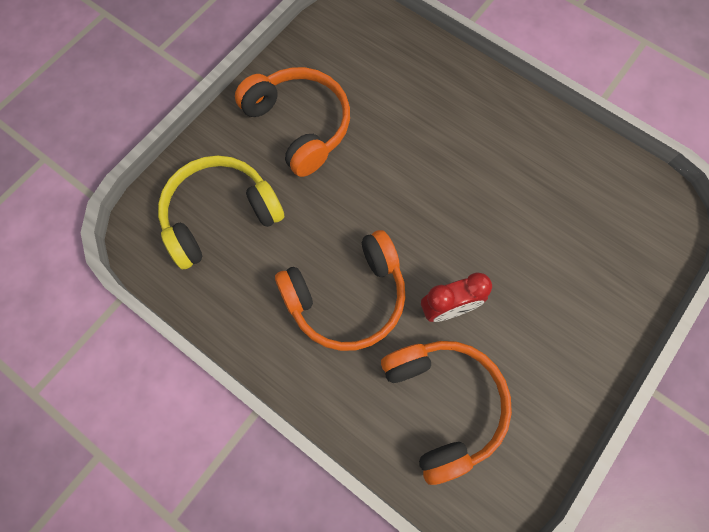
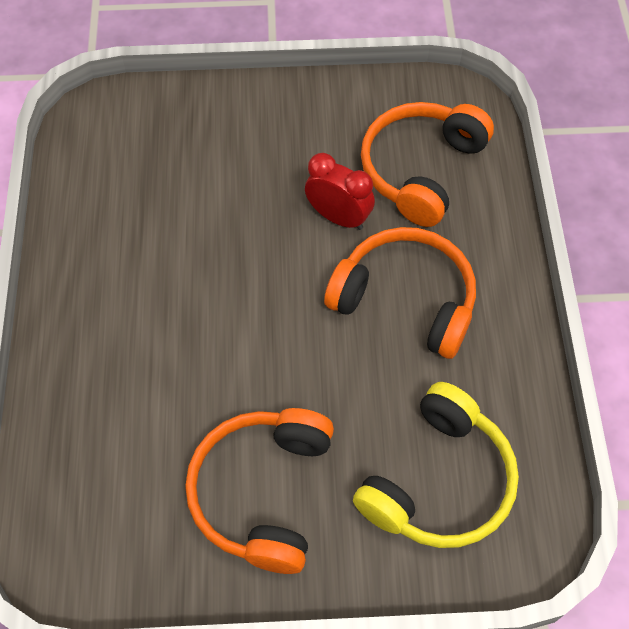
camera: 130 degrees left, 10 degrees down
(220, 216) = (438, 481): yellow headphones -> yellow headphones turned 75 degrees counterclockwise

